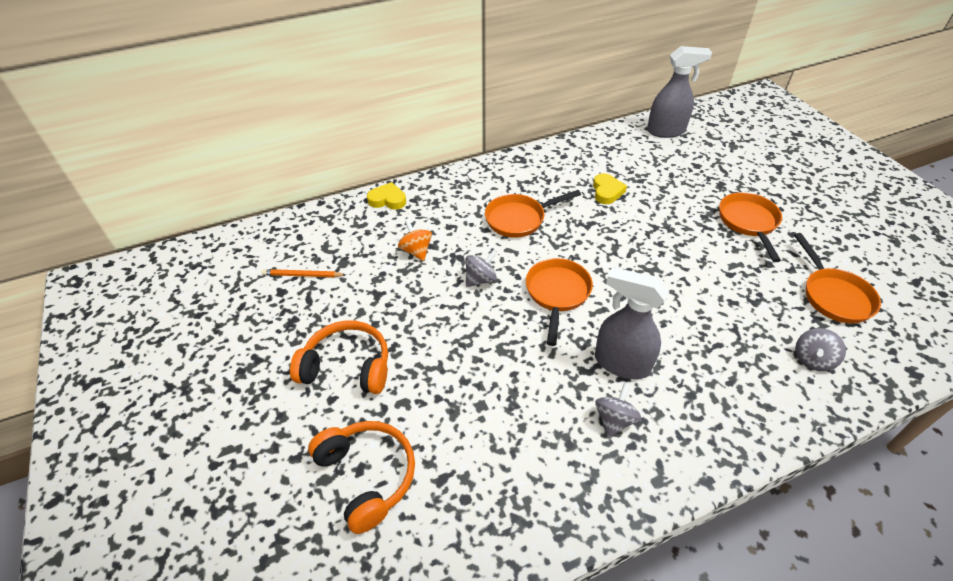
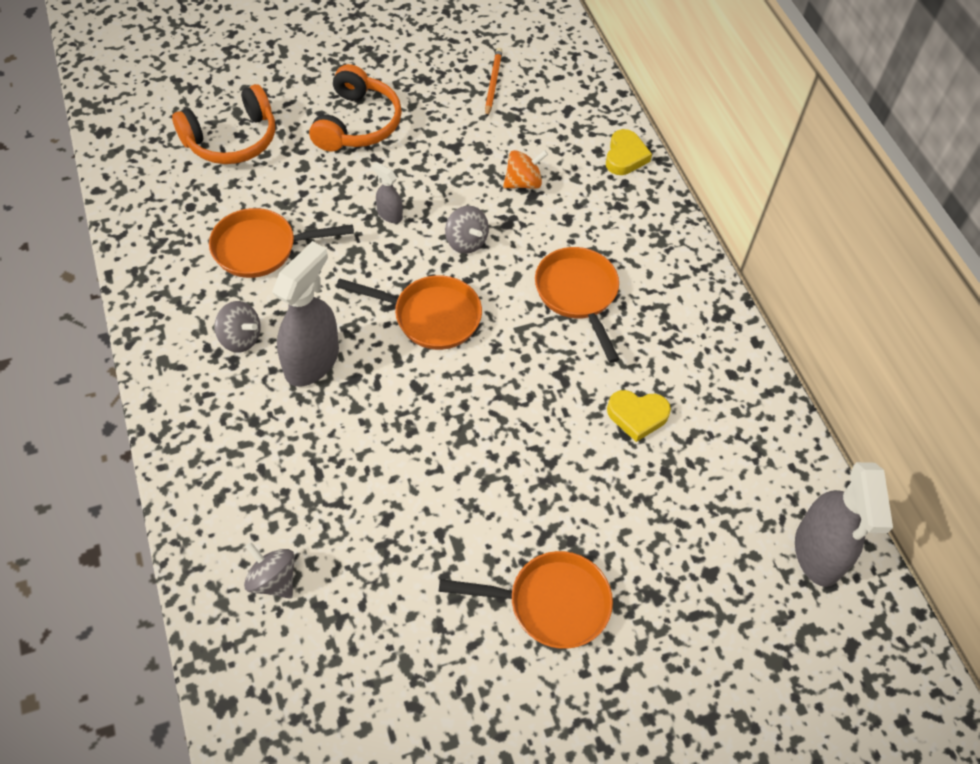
camera: 90 degrees right, 10 degrees up
(458, 330) = (389, 214): none -> grey spray bottle
(833, 295) = (377, 664): orange pan -> orange pan (261, 248)

